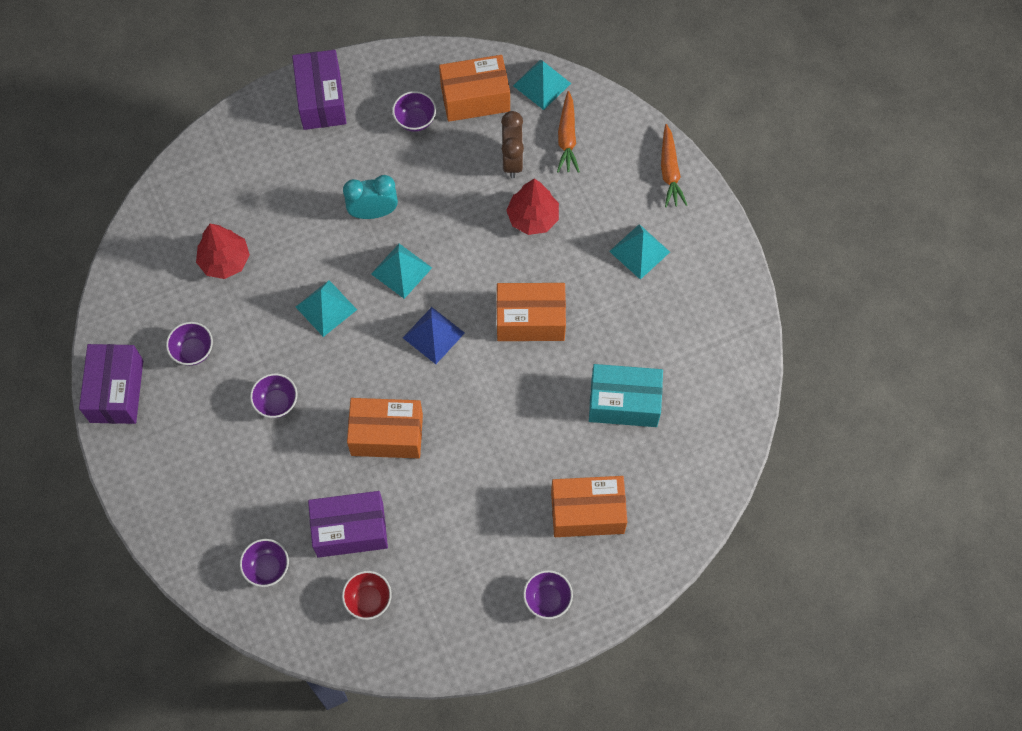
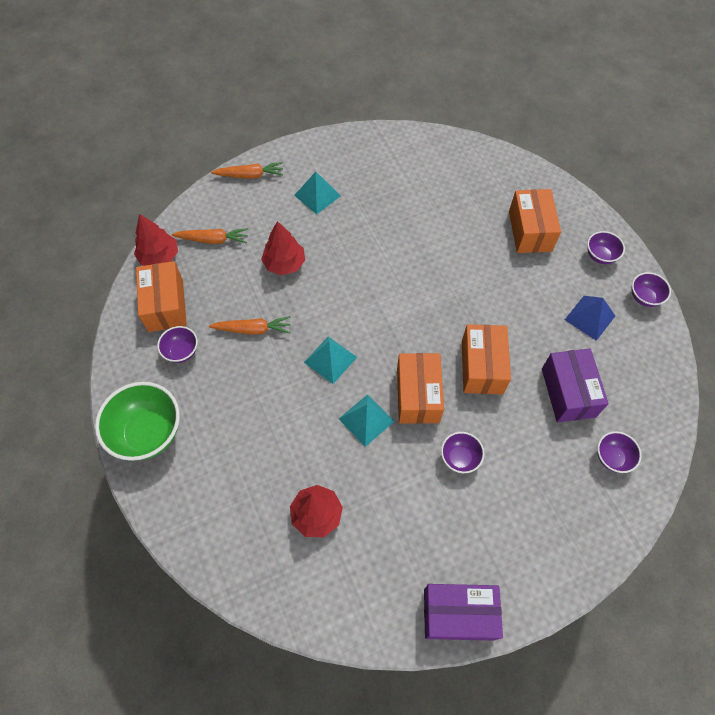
camera: 90 degrees left, 5 degrees down
(193, 351) = (412, 539): purple bowl -> purple bowl (644, 297)
(321, 100) = (148, 433): purple box -> green bowl
(368, 600) = (624, 377): red bowl -> none
(373, 212) = (272, 383): turquoise clock -> none
(433, 335) = (390, 334): blue pyramid -> blue pyramid (590, 317)
(442, 189) = (253, 329): none -> orange carrot
(512, 161) = (230, 278): brown clock -> none
(530, 320) = (375, 265): orange box -> orange box (417, 395)
(541, 84) = (159, 257): turquoise pyramid -> red tree
(624, 402) = (442, 207): turquoise box -> none

